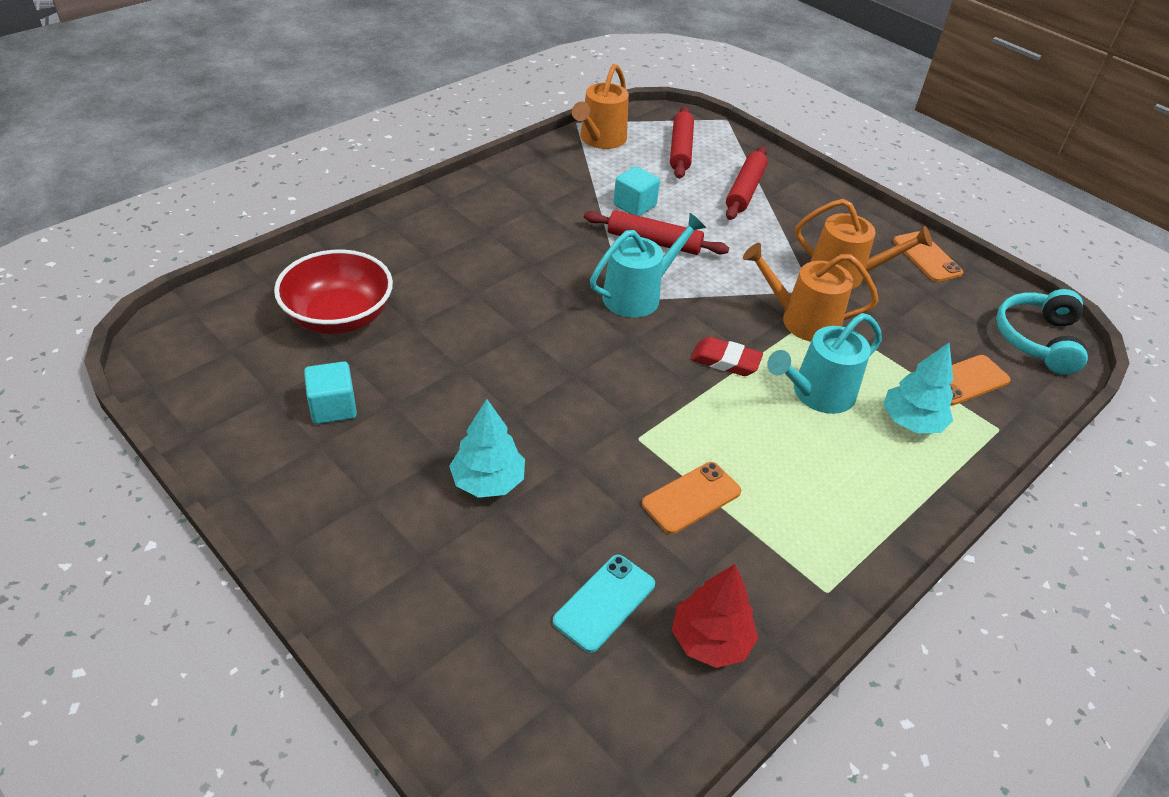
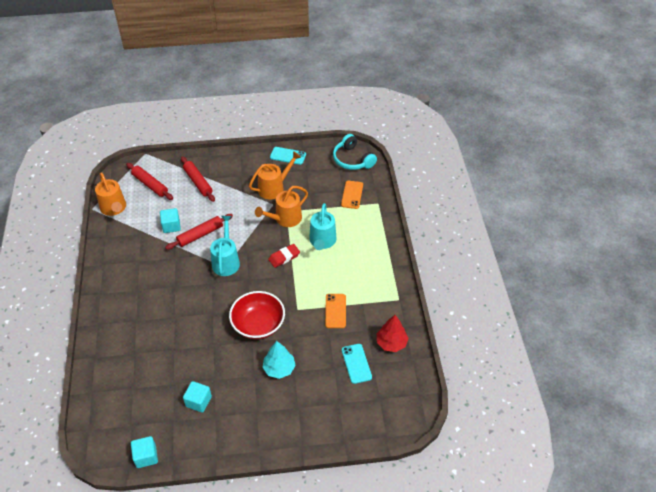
camera: 50 degrees left, 5 degrees up
(180, 399) = (146, 456): none -> turquoise cube
(339, 317) = (145, 374): red bowl -> red bowl (258, 325)
(911, 422) = (356, 224): turquoise tree -> none
(927, 257) = (288, 156): orange phone -> turquoise phone

